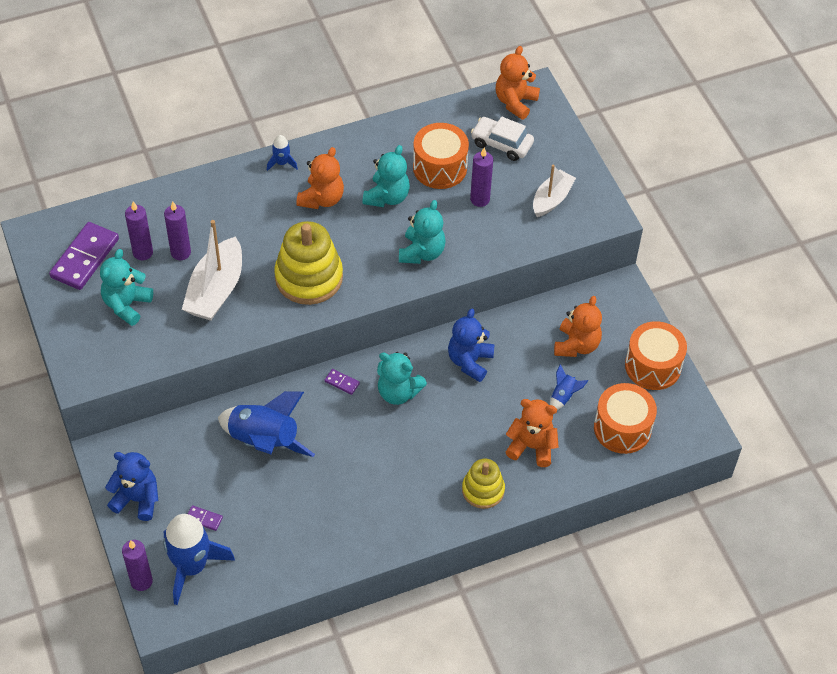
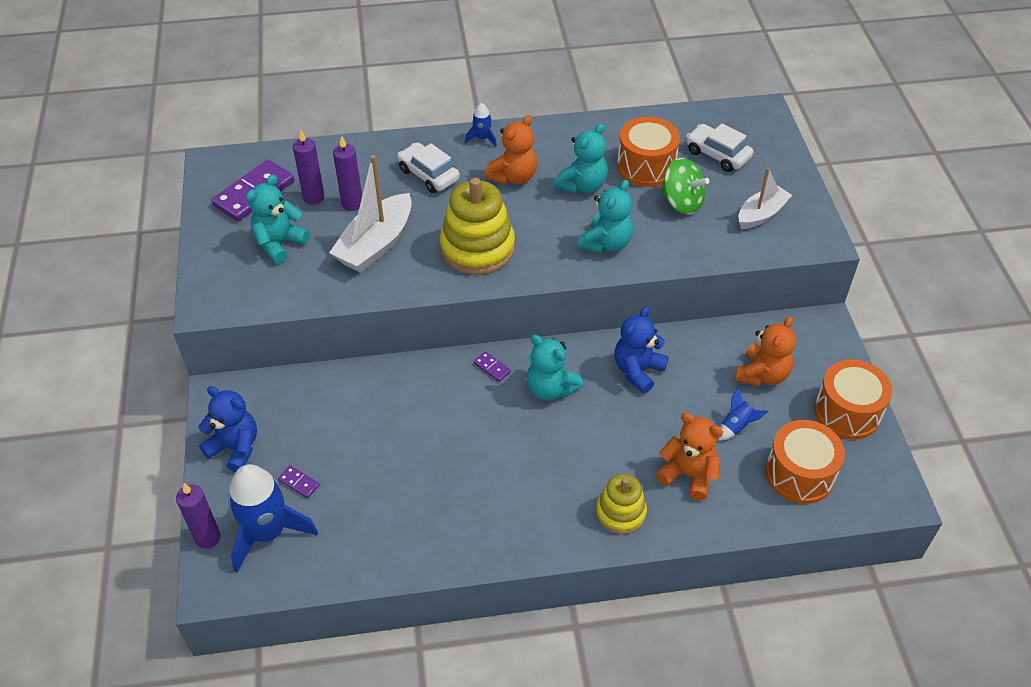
camera: 15 degrees right, 5 degrees down
(243, 210) = (428, 175): none -> white car
(264, 441) = (390, 413): blue rocket -> none
(480, 199) = (682, 202): purple candle -> green spinning top
(515, 102) = (740, 119): orange teddy bear -> none

